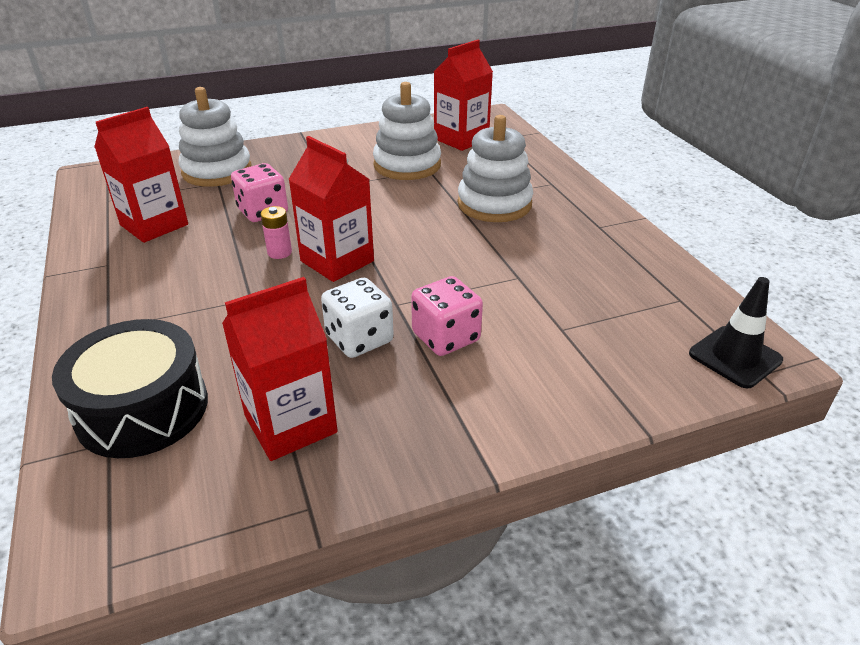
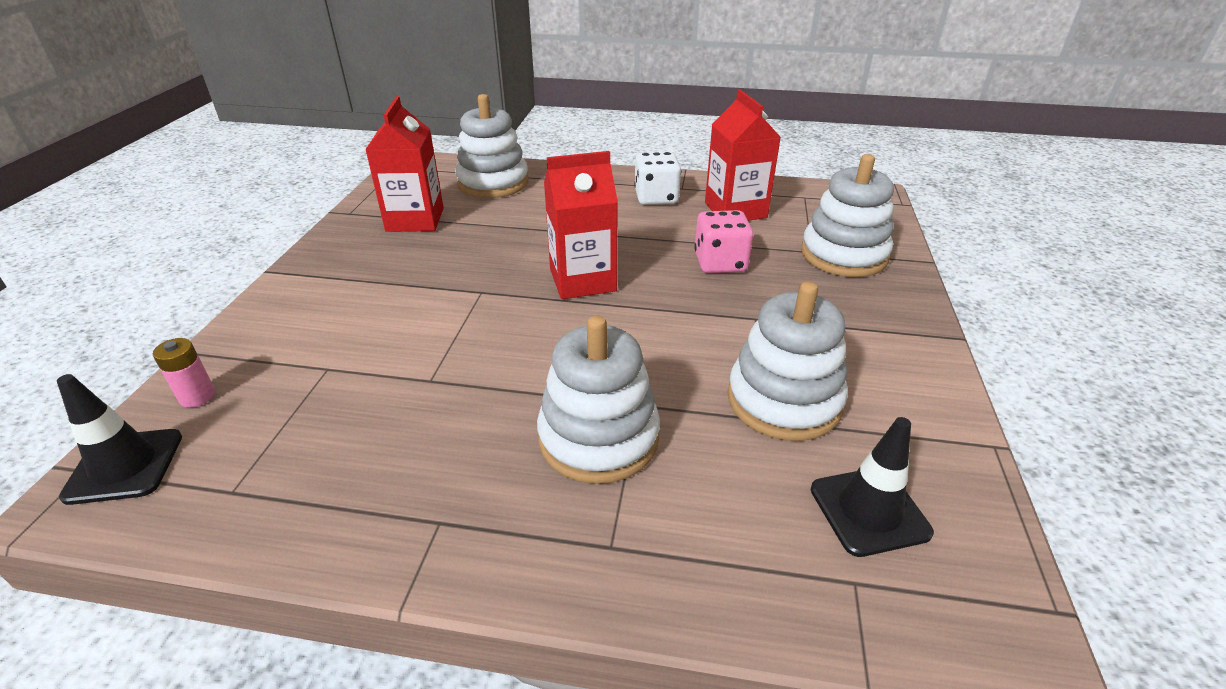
camera: 120 degrees right, 0 degrees up
(142, 409) = (493, 183): black drum -> white stacking toy
(279, 252) = (628, 256): pink battery -> pink battery (197, 396)
(359, 339) = (460, 262): white dice -> white dice (656, 197)
(446, 337) = (408, 300): pink dice -> none
(461, 139) = (869, 511): red carton -> black traffic cone

